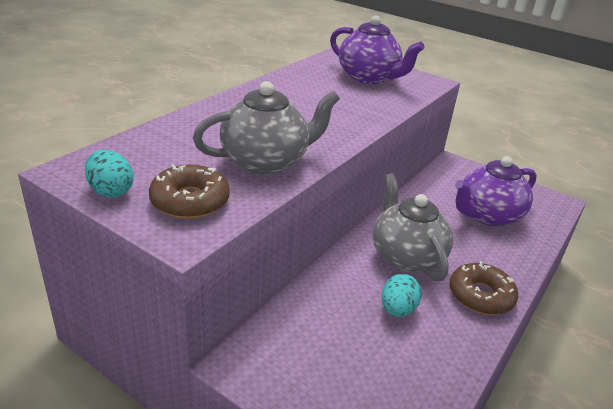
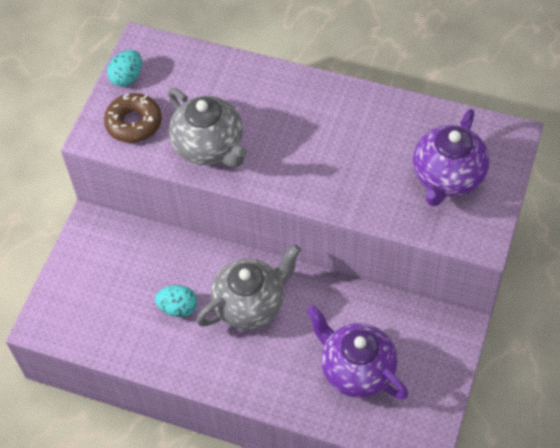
camera: 80 degrees right, 25 degrees up
(480, 296) = (220, 368): brown donut -> none

